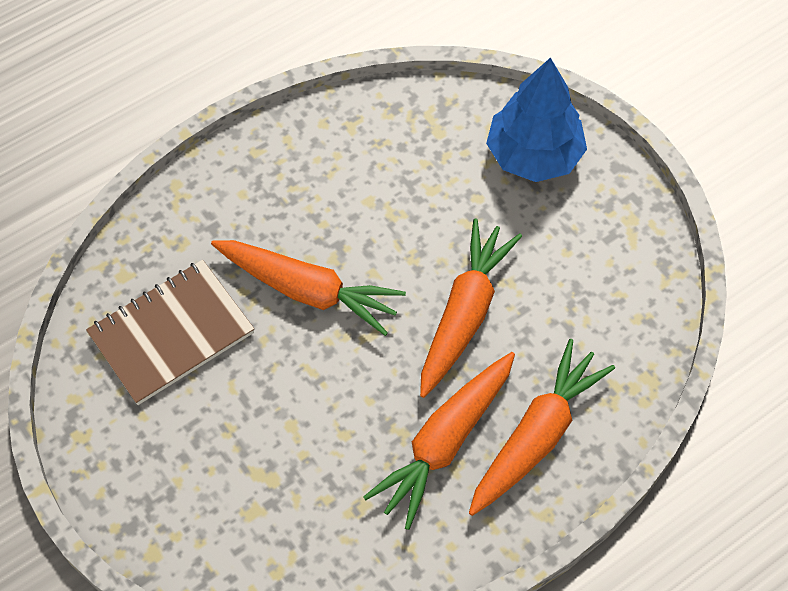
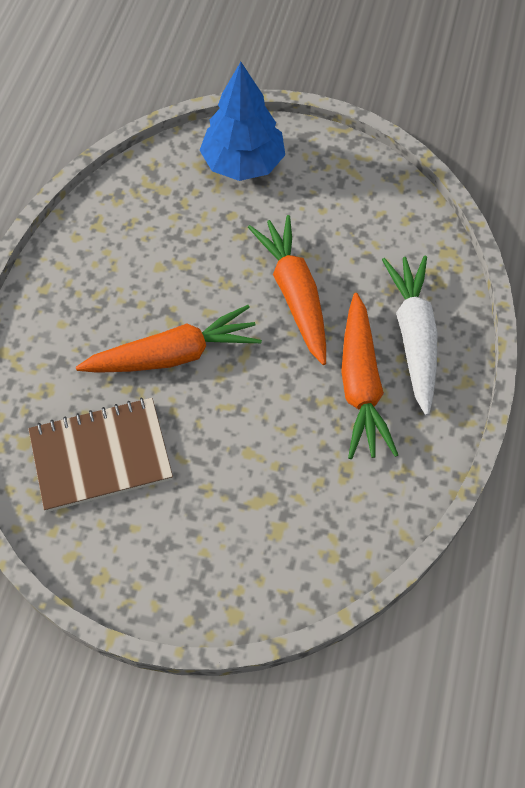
camera: 40 degrees left, 0 degrees up
(171, 333) = (101, 456): brown notebook -> brown notebook turned 60 degrees clockwise
(536, 435) = (414, 337): orange carrot -> white carrot

